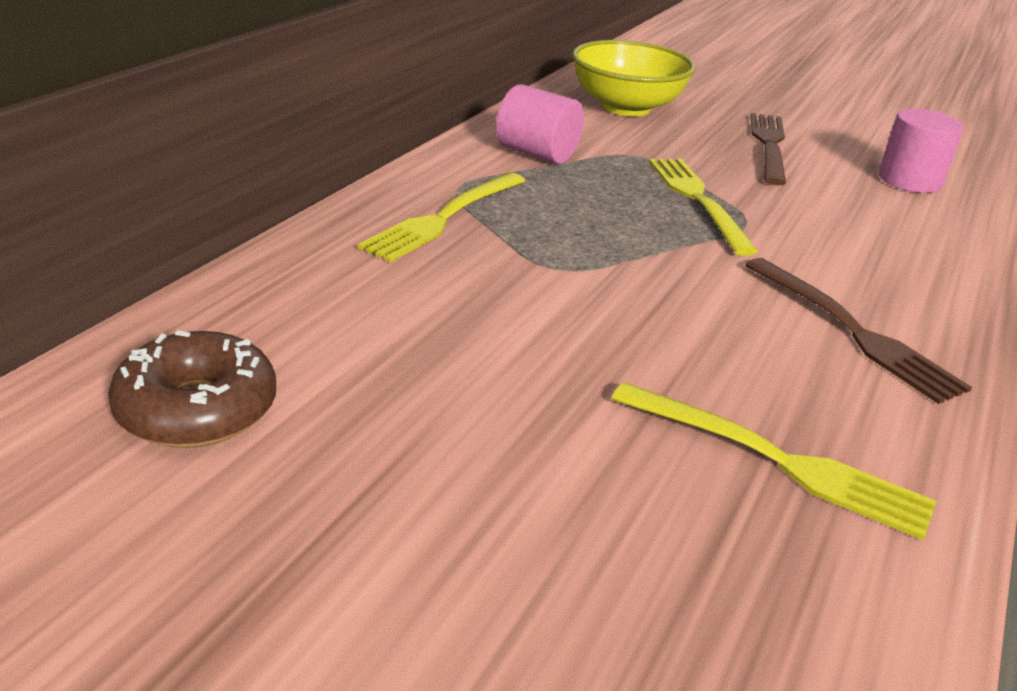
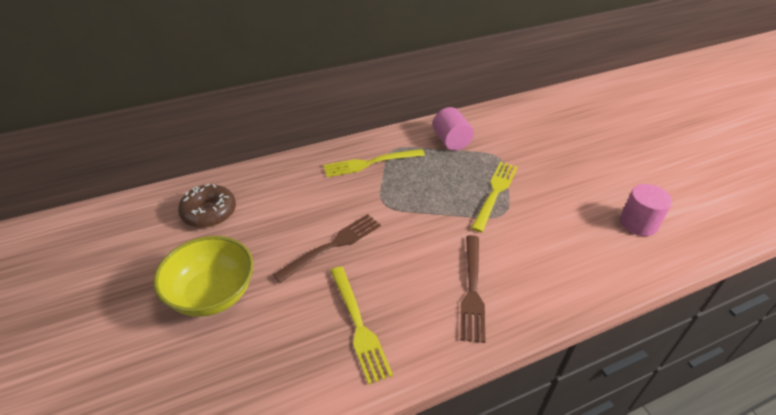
camera: 40 degrees right, 10 degrees up
(626, 107) = (533, 125): yellow bowl -> yellow bowl (212, 294)
(768, 145) = (582, 173): brown fork -> brown fork (333, 245)

